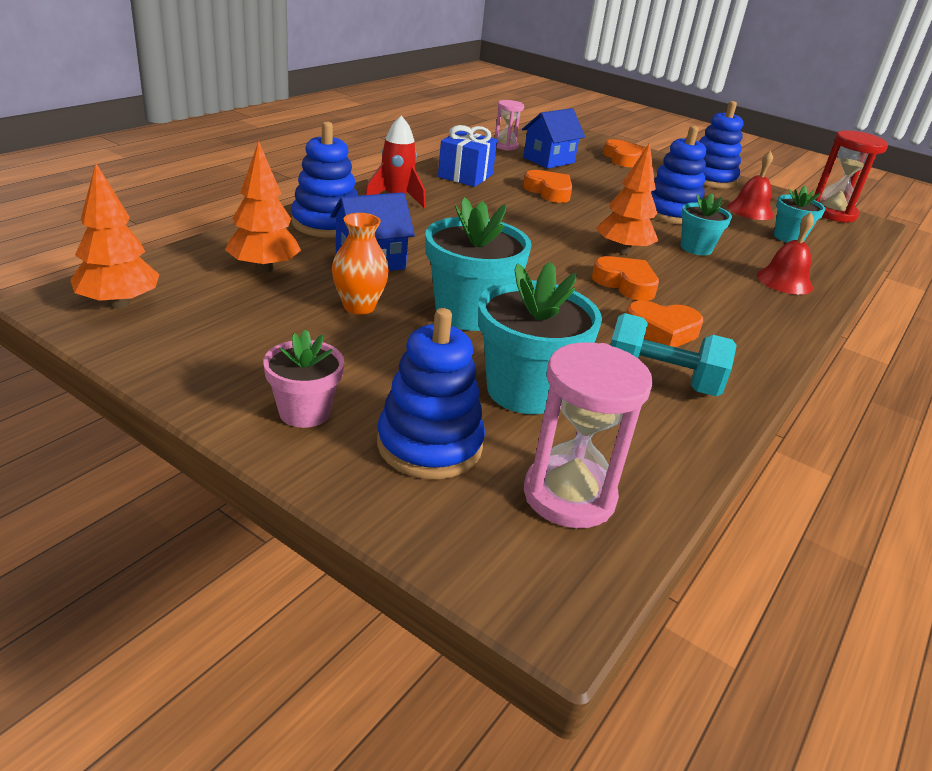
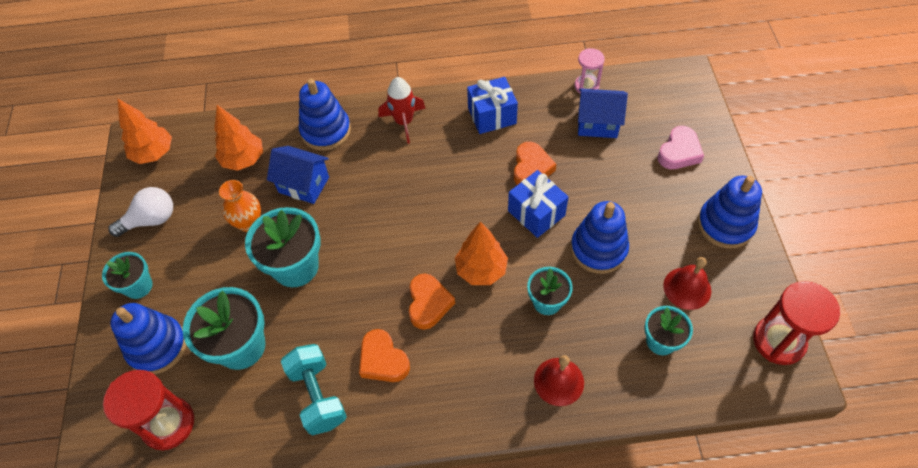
camera: 55 degrees right, 25 degrees up
(218, 354) = (151, 220): none -> white light bulb
(304, 412) = (138, 286): pink flower pot -> turquoise flower pot
(569, 496) = (168, 424): pink hourglass -> red hourglass
(598, 211) = (536, 213): none -> blue gift
(623, 159) = (679, 152): orange heart -> pink heart

